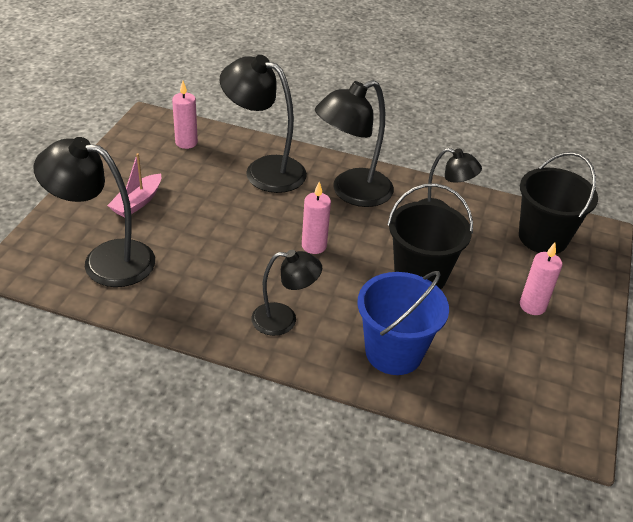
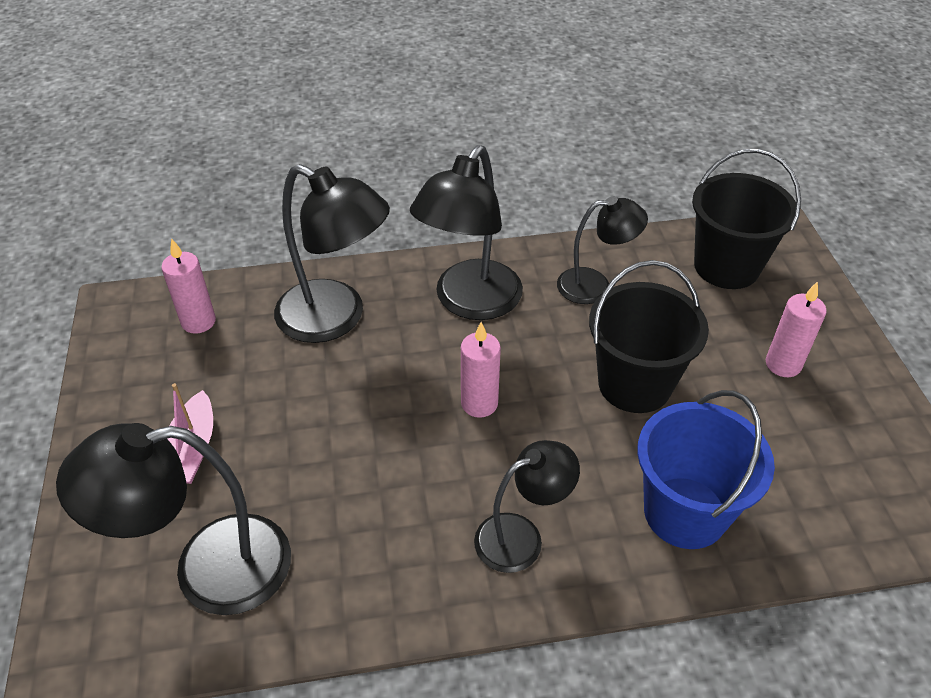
camera: 25 degrees left, 5 degrees up
(264, 170) = (335, 318): black lamp -> black lamp turned 150 degrees counterclockwise

